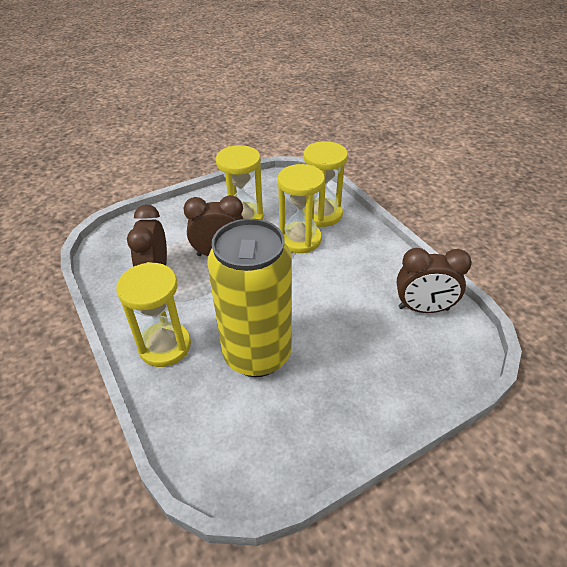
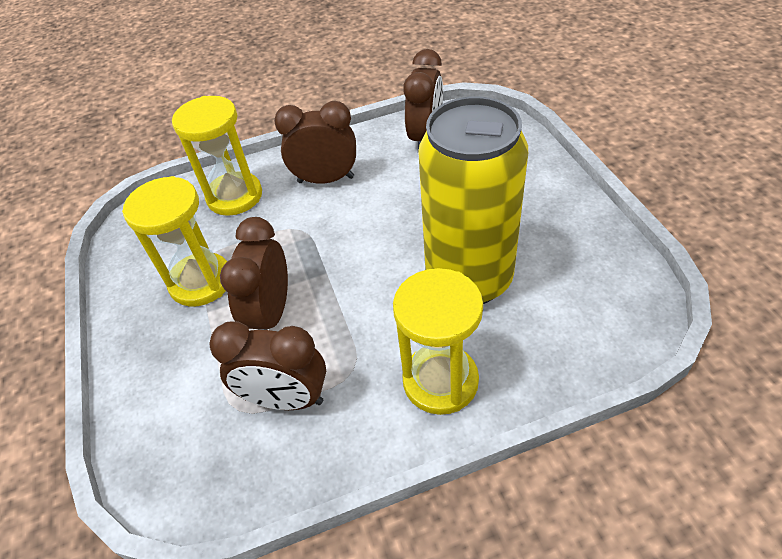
camera: 75 degrees left, 5 degrees up
(300, 239) = (276, 223): yellow hourglass -> none
(351, 256) = (326, 179): none -> brown clock

